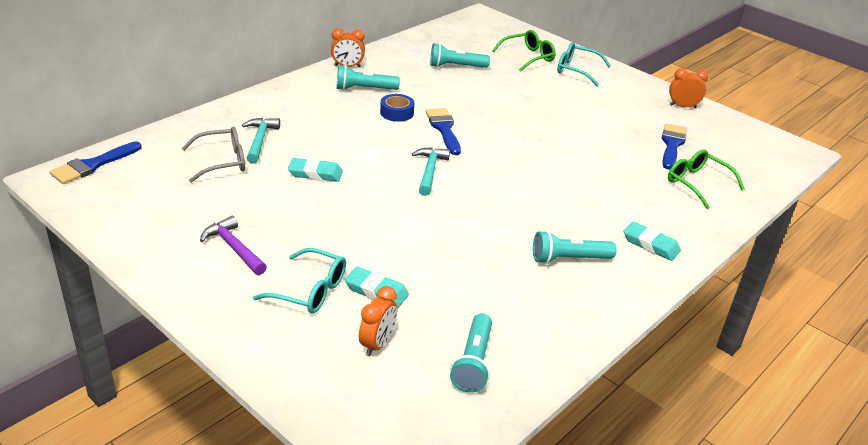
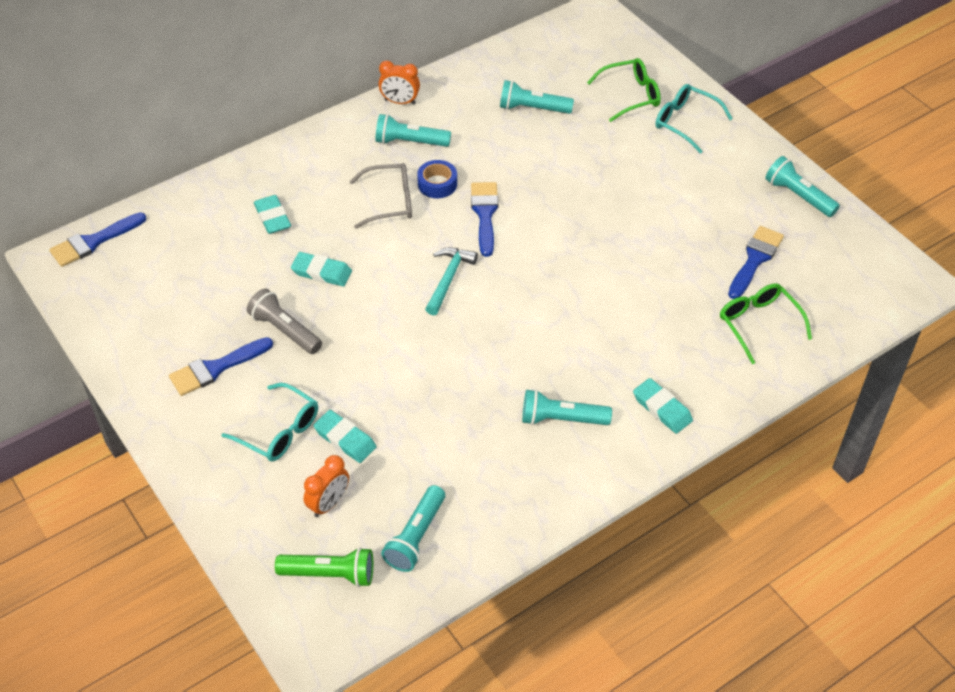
camera: 15 degrees right, 15 degrees up
(222, 161) = (227, 247): grey glasses -> grey glasses (390, 202)
(234, 248) = (216, 368): purple hammer -> blue brush
(260, 140) = (272, 217): turquoise hammer -> turquoise eraser
(293, 215) = (285, 330): none -> grey flashlight
(398, 404) = (330, 574): none -> green flashlight
(682, 106) = (798, 196): orange clock -> turquoise flashlight

